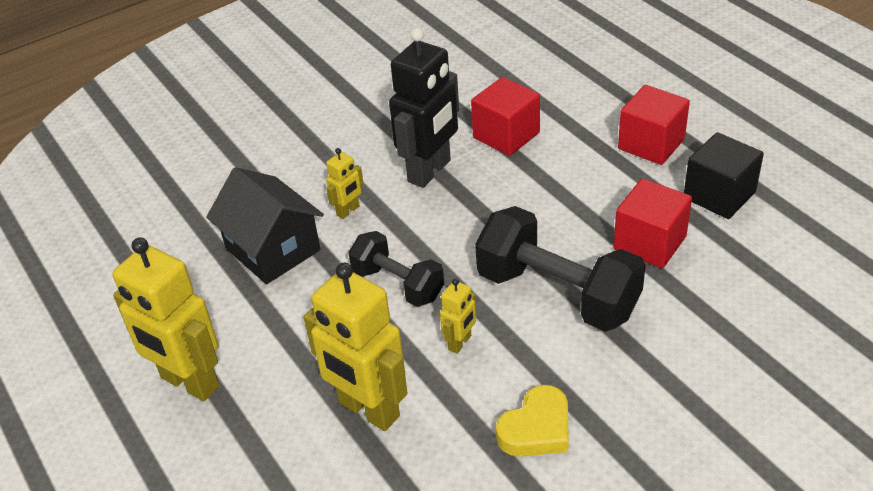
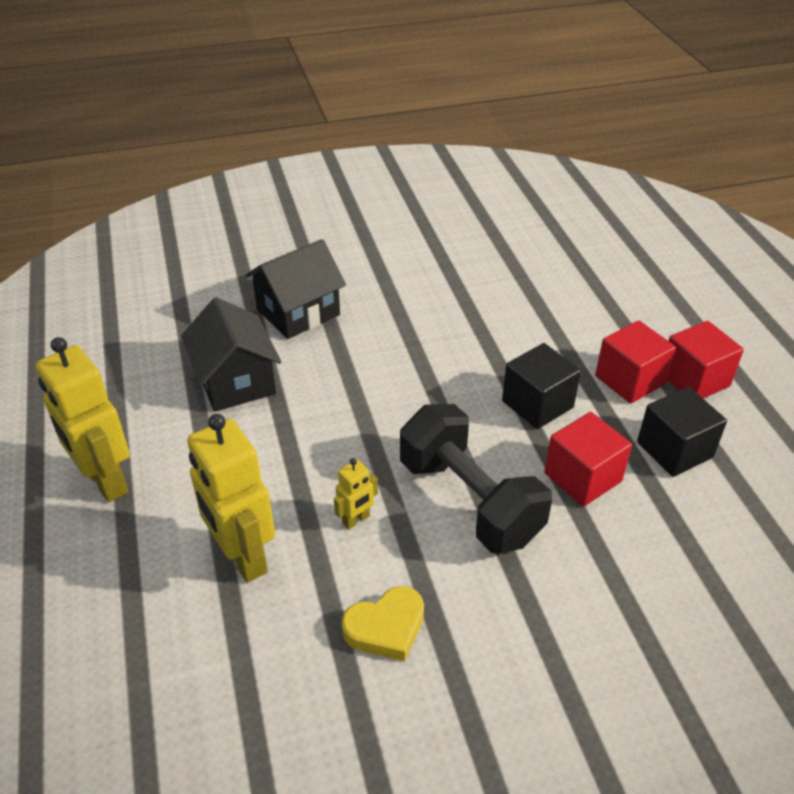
camera: 15 degrees right, 0 degrees up
(301, 166) = (298, 312): none -> black house
(348, 211) = (318, 365): yellow robot -> none
(398, 284) = (327, 446): black dumbbell -> none
(430, 171) = (408, 348): black robot -> none
(506, 135) = (494, 334): red cube -> red cube (694, 380)
(577, 189) = (537, 404): none -> black cube

